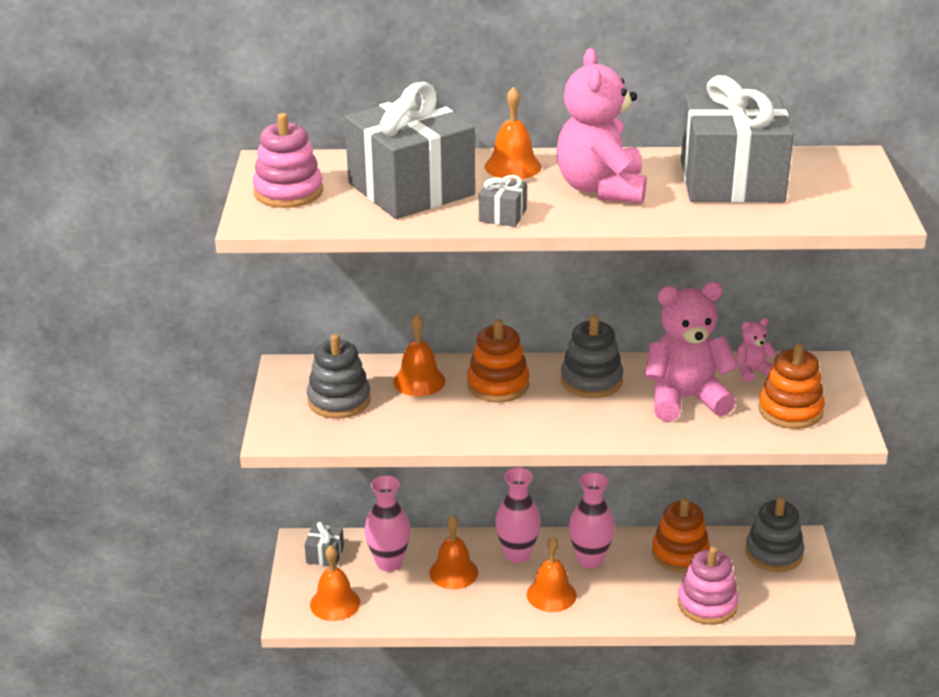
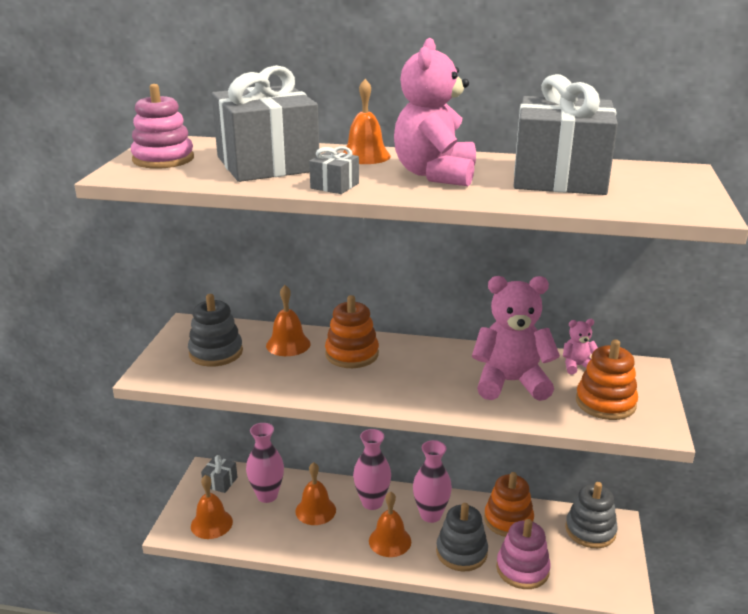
camera: 10 degrees right, 5 degrees down
(591, 381) = (432, 359): grey stacking toy -> grey stacking toy (461, 552)

